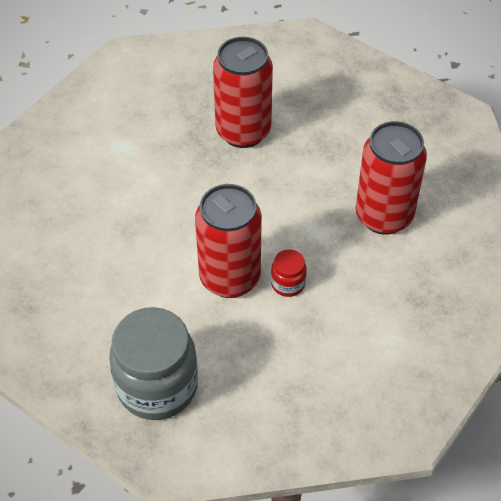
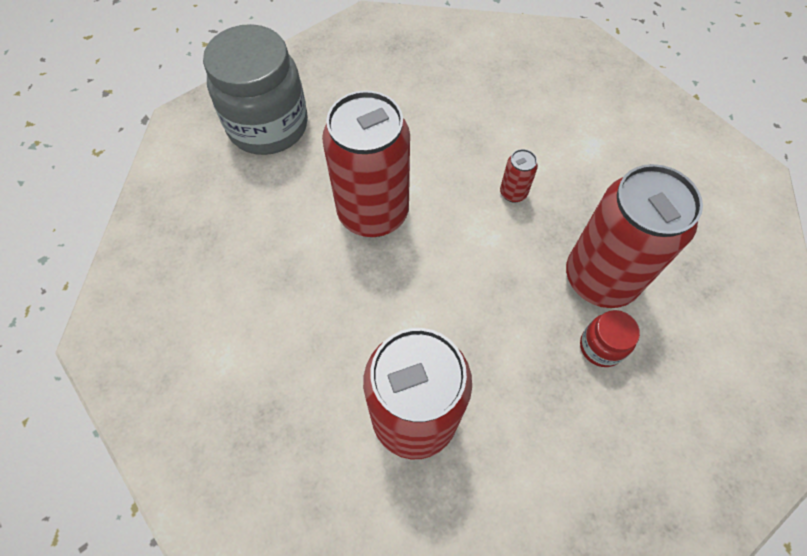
camera: 105 degrees right, 10 degrees up
(182, 190) = (513, 193): none -> red can
(288, 284) = (345, 269): red jar -> red jar (601, 347)

